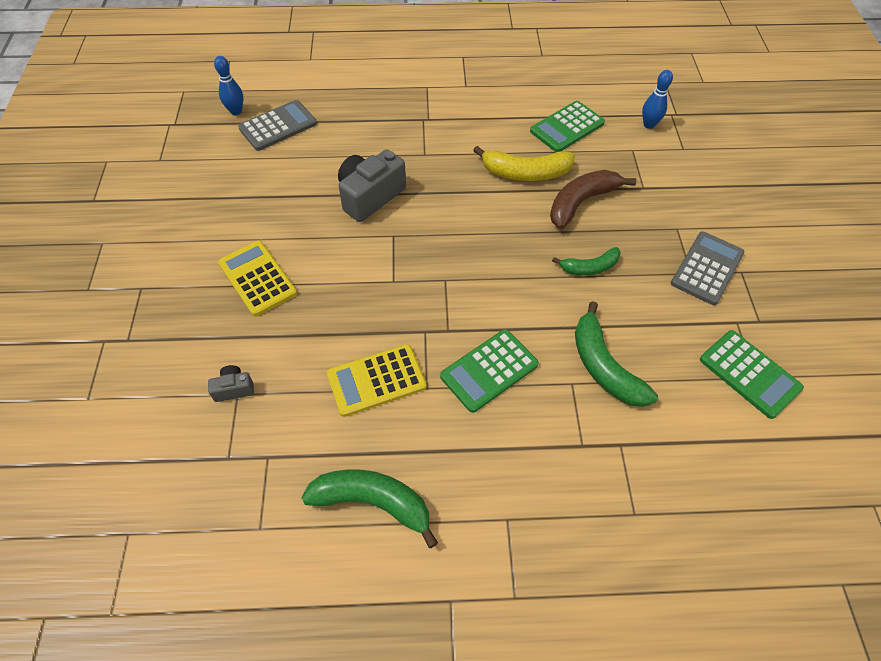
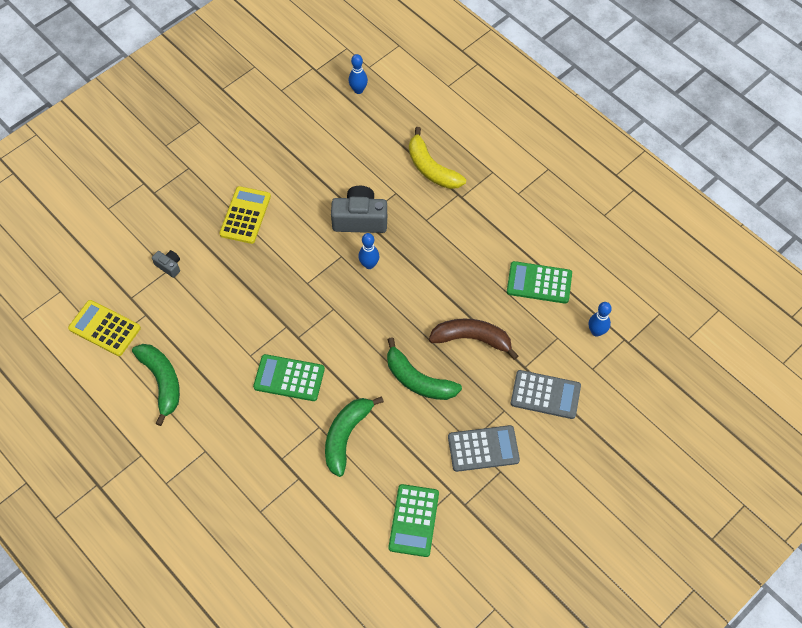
camera: 50 degrees right, 5 degrees up
(278, 126) = (369, 122): grey calculator -> grey calculator (545, 395)
(376, 380) = (233, 327): yellow calculator -> yellow calculator (104, 328)
(426, 221) = (369, 265): none -> blue bowling pin
(525, 173) = (467, 289): yellow banana -> yellow banana (431, 168)
(589, 267) = (418, 380): green banana -> green banana, size x1.60

